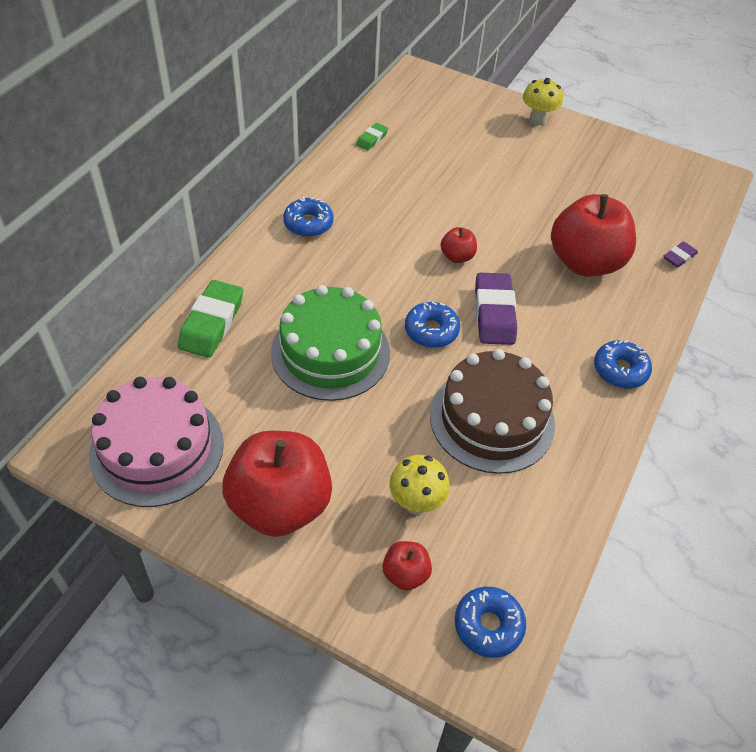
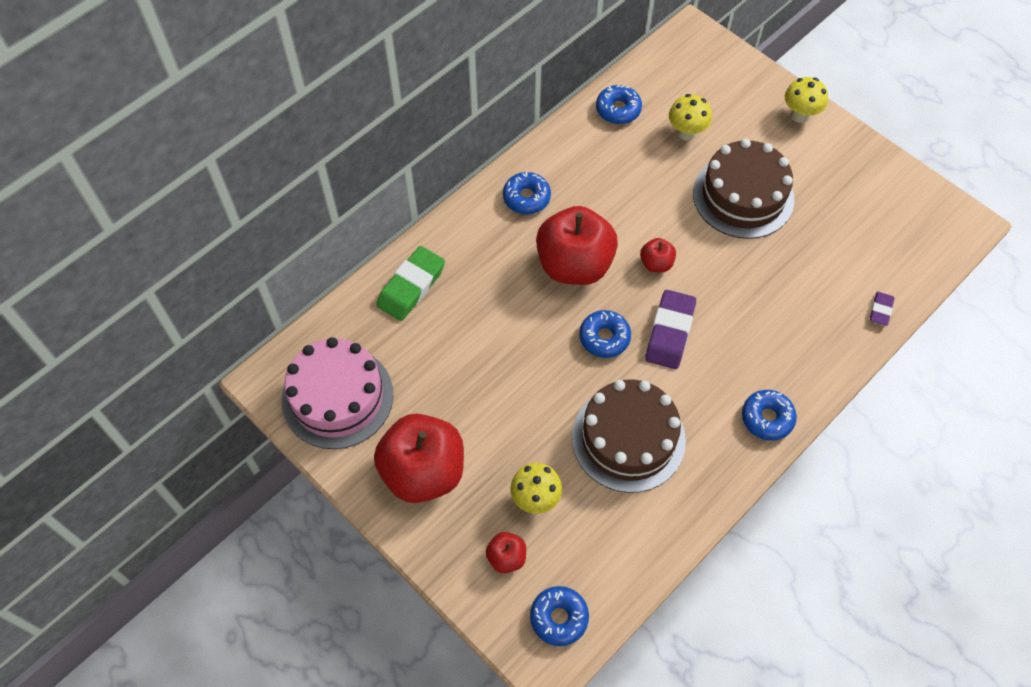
camera: 20 degrees right, 10 degrees up
(330, 352) = (506, 339): green cake -> none
(372, 139) = (618, 109): green eraser -> blue donut
(442, 148) = (686, 133): none -> yellow mushroom
(515, 188) = (743, 196): none -> brown cake
(585, 262) = (780, 296): red apple -> red apple (574, 265)
(679, 257) = (880, 310): purple eraser -> purple eraser turned 45 degrees counterclockwise

